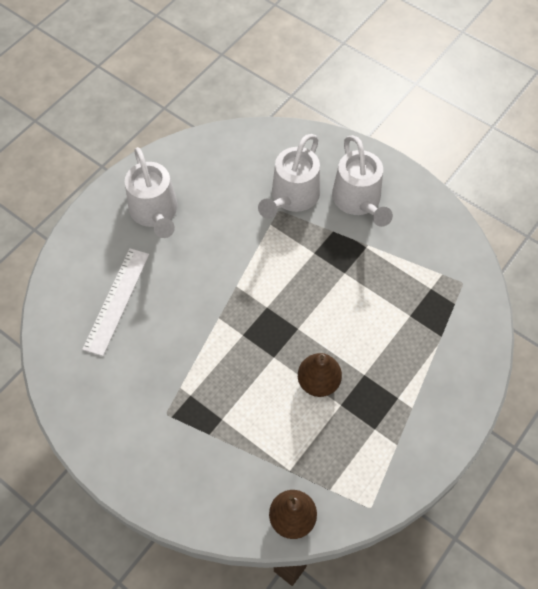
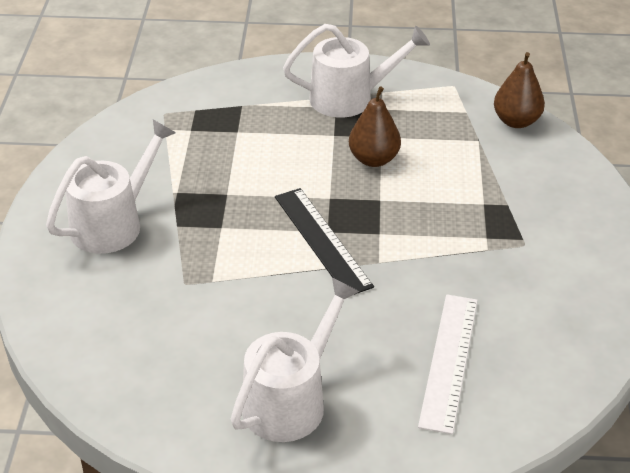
camera: 125 degrees left, 20 degrees down
(116, 300) = (449, 361): white ruler -> white ruler turned 60 degrees counterclockwise
(261, 299) = (322, 240): none -> black ruler
(292, 197) = (154, 281): white watering can -> white watering can (350, 98)

